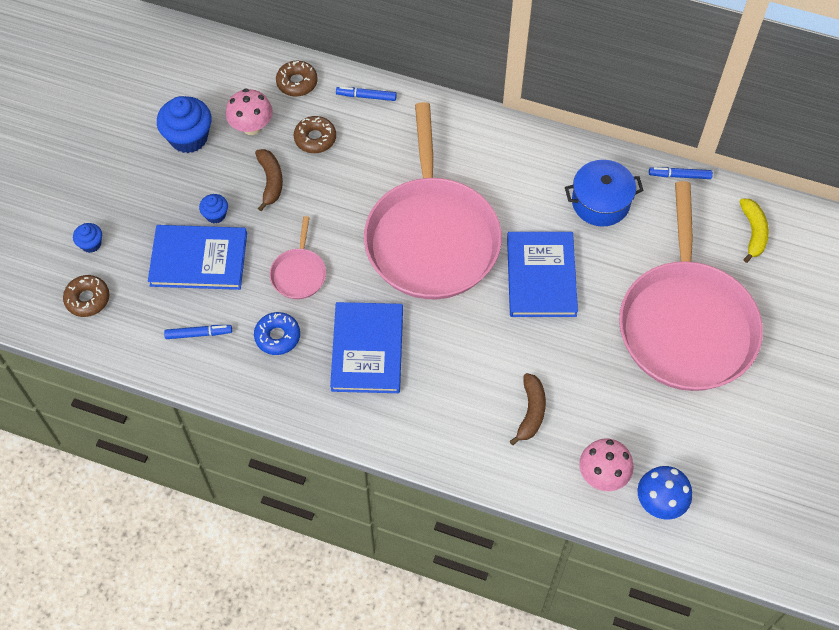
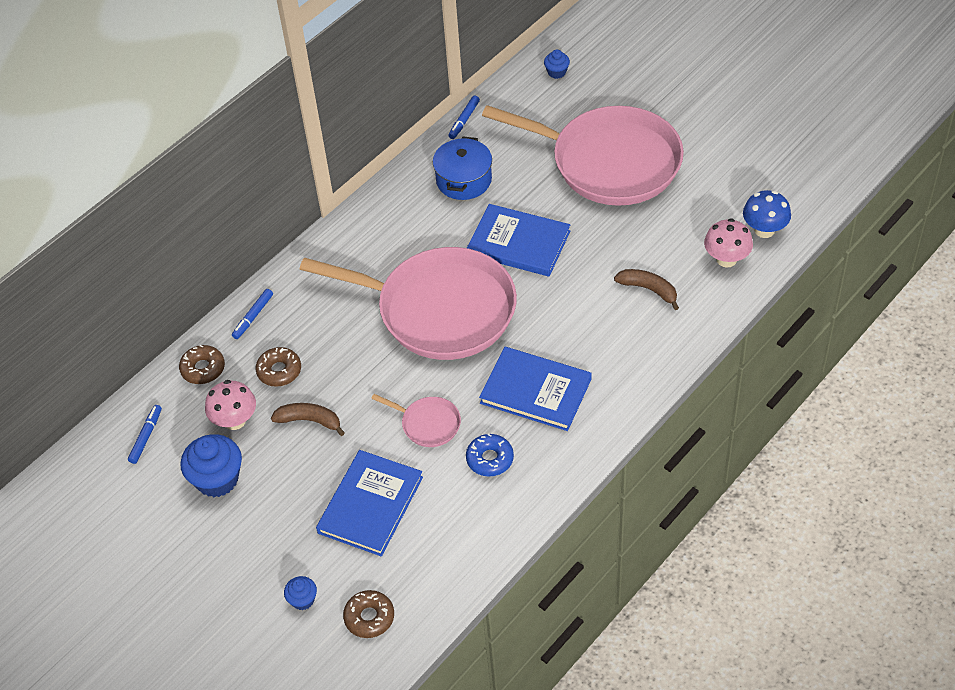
camera: 65 degrees left, 10 degrees down
(198, 334) = (457, 525): blue marker -> blue marker (146, 437)
(215, 215) = (325, 478): blue cupcake -> blue cupcake (556, 72)
(753, 232) = (543, 93): yellow banana -> none

